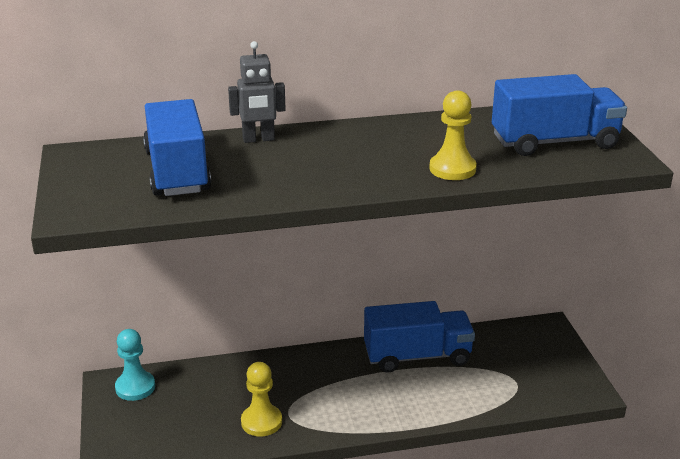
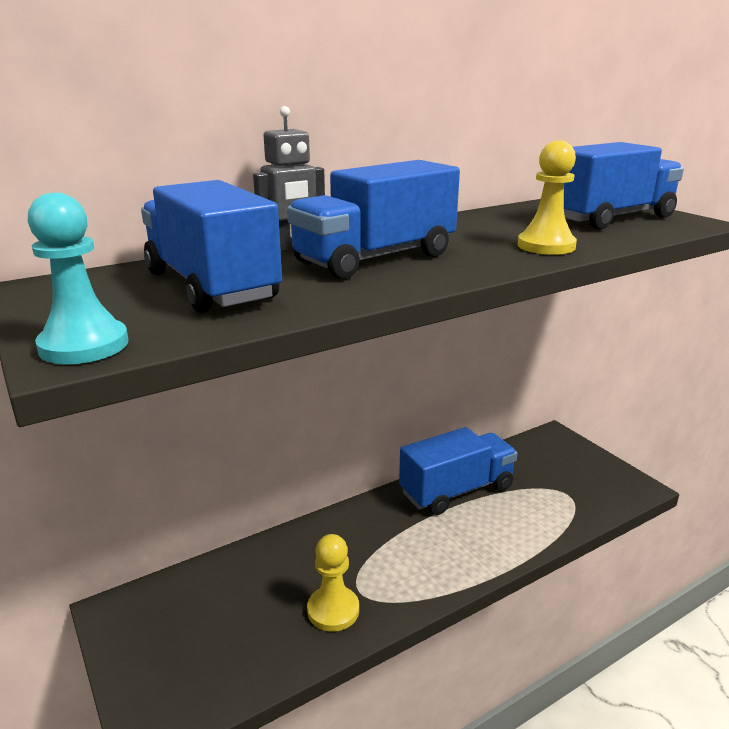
camera: 20 degrees left, 5 degrees down
(135, 387) = (150, 607): turquoise pawn -> turquoise pawn (84, 345)
(308, 162) = (375, 258): none -> blue truck

